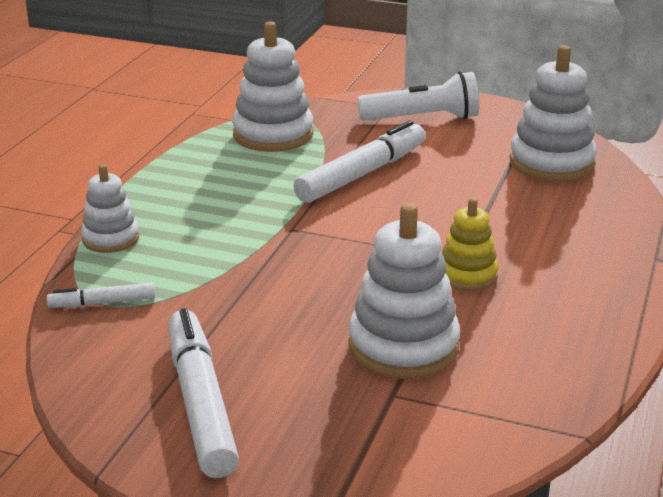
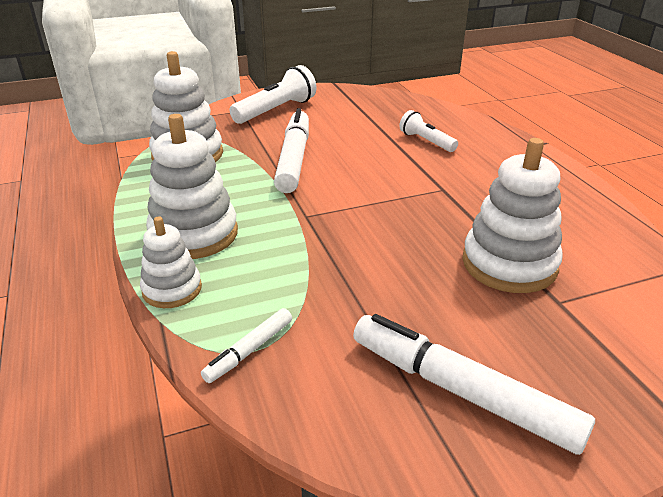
camera: 40 degrees left, 5 degrees up
(467, 275) = (463, 197): yellow stacking toy -> none
(530, 208) = (426, 141): none -> white flashlight
(551, 163) = (393, 111): white stacking toy -> white stacking toy (194, 234)

